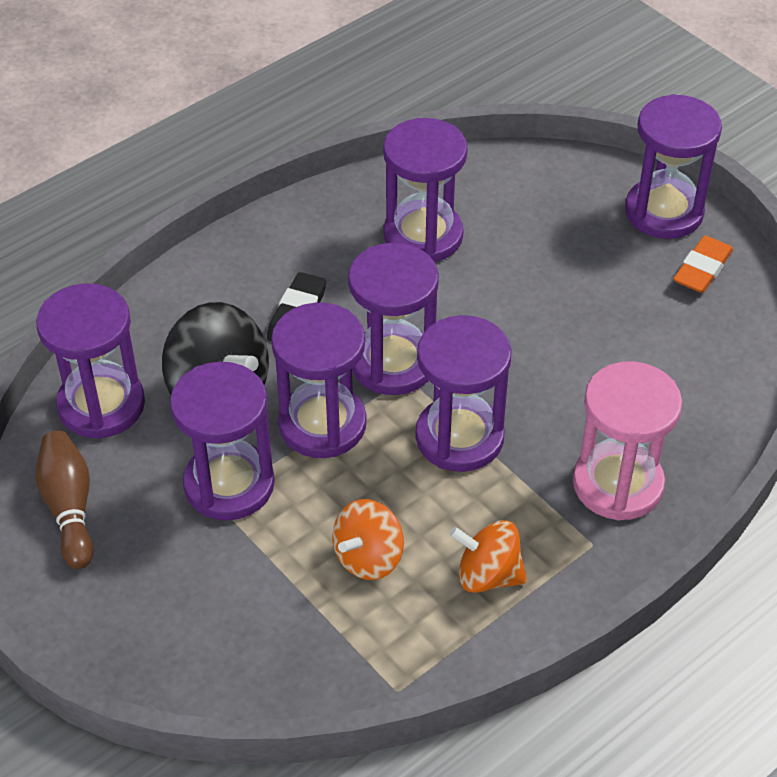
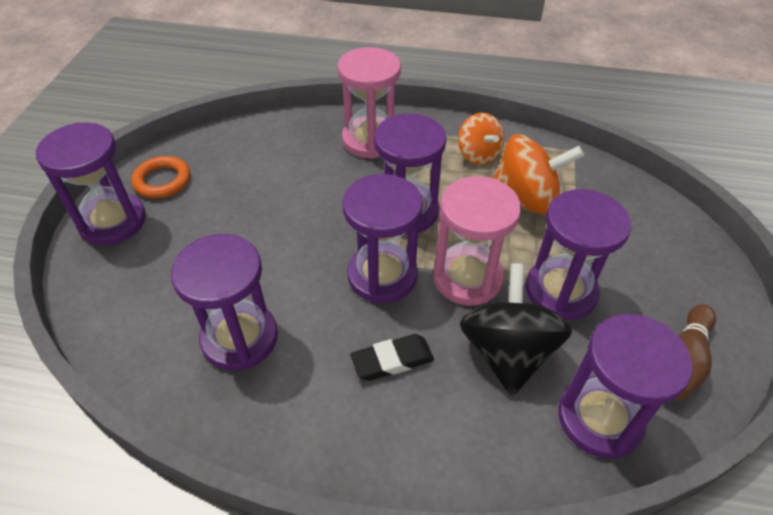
camera: 130 degrees left, 0 degrees up
(322, 424) = (467, 278): purple hourglass -> pink hourglass
(368, 557) = (524, 200): orange spinning top -> orange spinning top, size x1.58
(702, 269) = (162, 181): orange eraser -> orange ring

